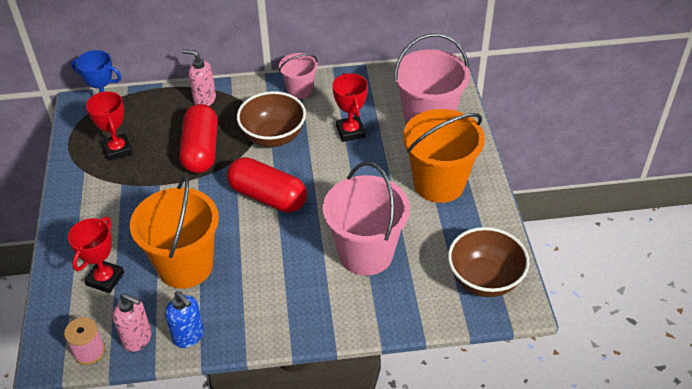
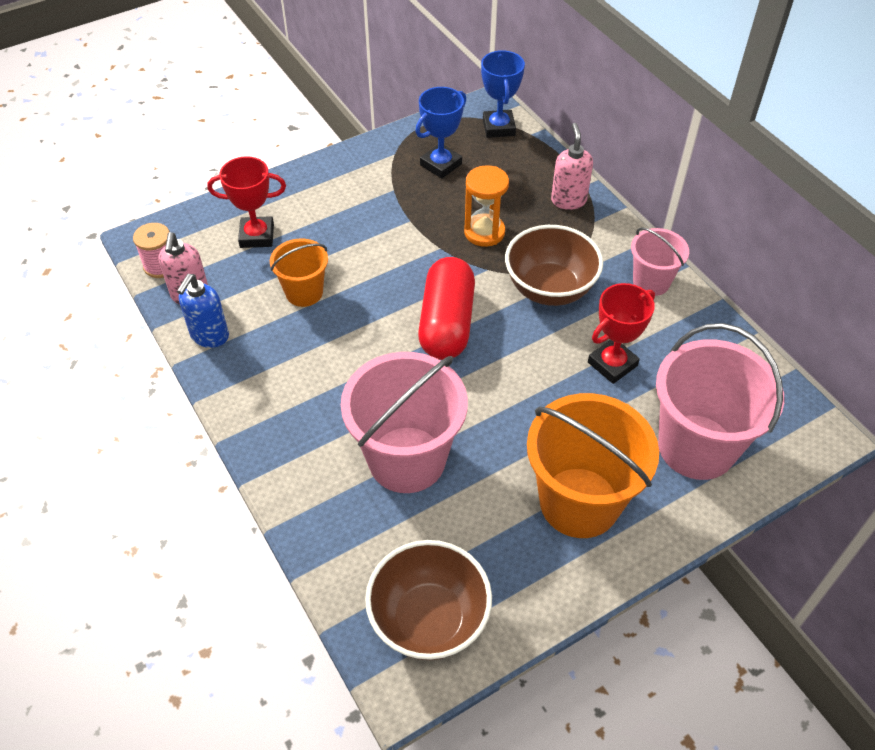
camera: 65 degrees right, 5 degrees up
(118, 150) = (441, 164): red trophy -> blue trophy
(185, 266) = (304, 292): orange bucket -> orange bucket, size x0.55
(201, 150) = (484, 232): red capsule -> orange hourglass

